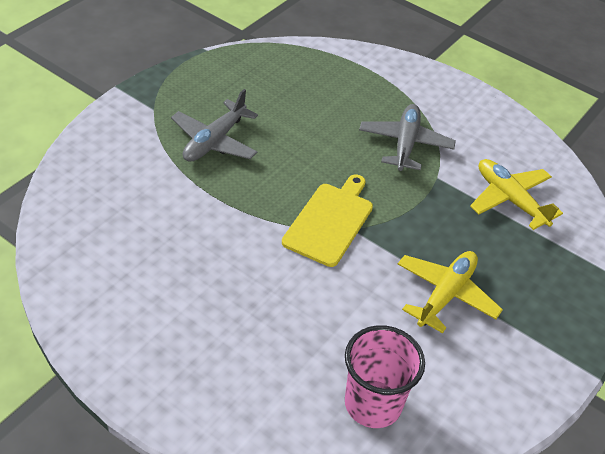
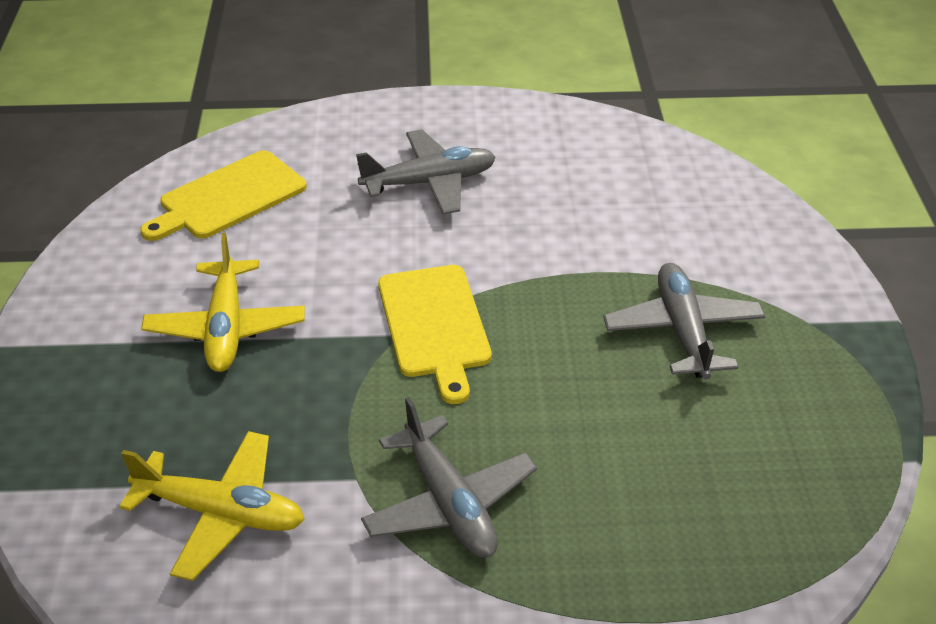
camera: 145 degrees right, 5 degrees down
(228, 319) = (429, 182): none -> grey plane
(373, 404) = (228, 197): pink cup -> yellow cutting board

